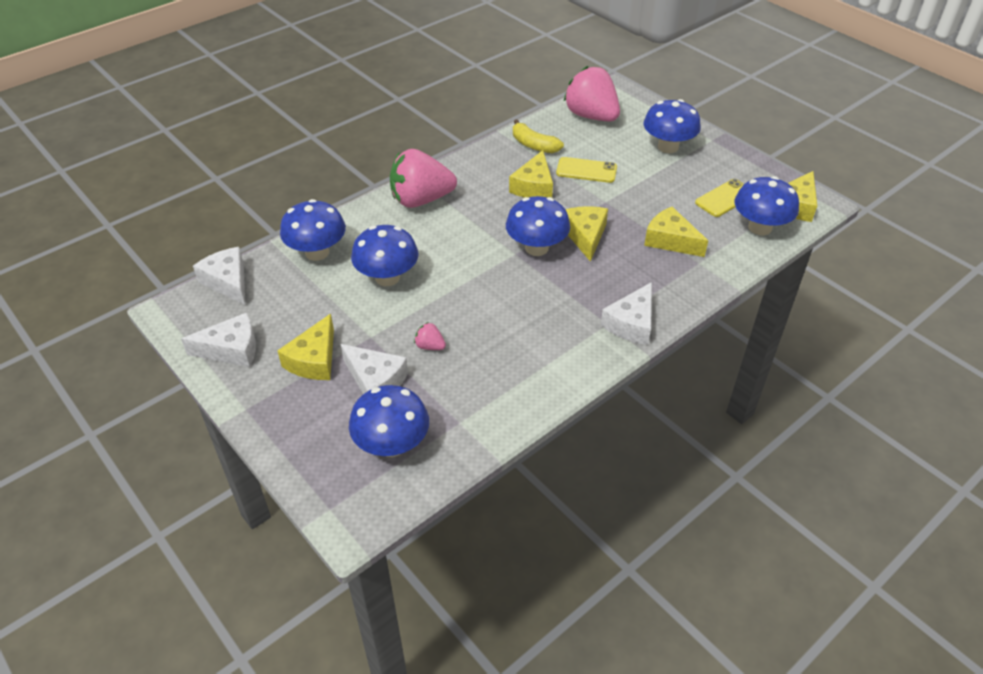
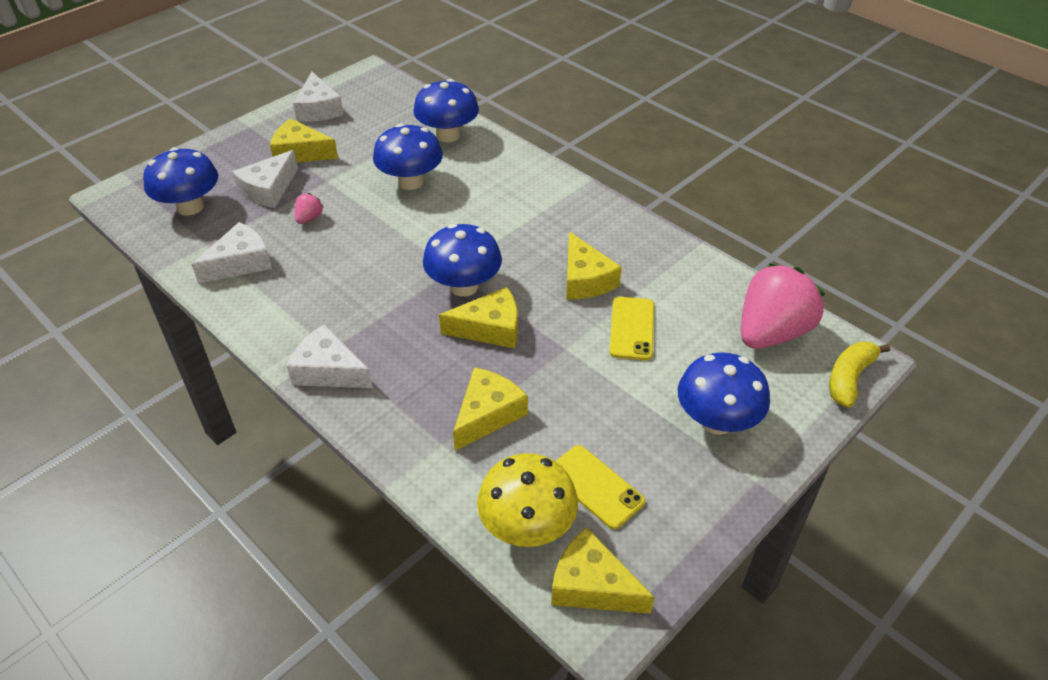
camera: 85 degrees right, 0 degrees up
(228, 281) = (405, 93): white cheese -> white cheese (240, 263)
(421, 200) = (542, 192): pink strawberry -> none
(534, 145) = (678, 276): yellow banana -> yellow banana (849, 378)
(534, 186) = (585, 279): yellow cheese -> yellow cheese turned 120 degrees counterclockwise
(760, 227) = (527, 526): blue mushroom -> yellow mushroom

